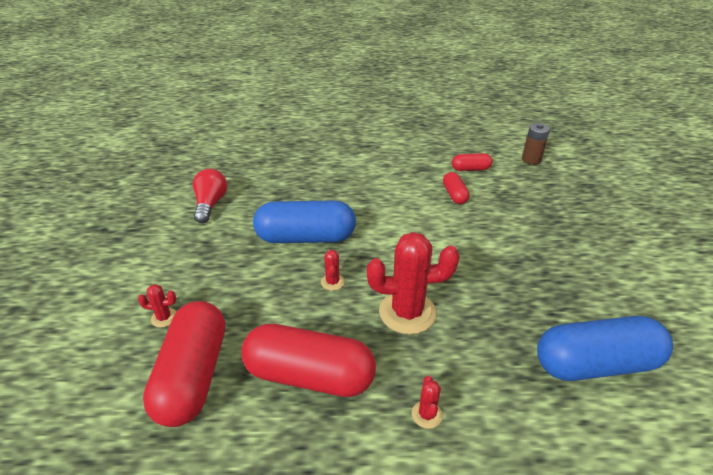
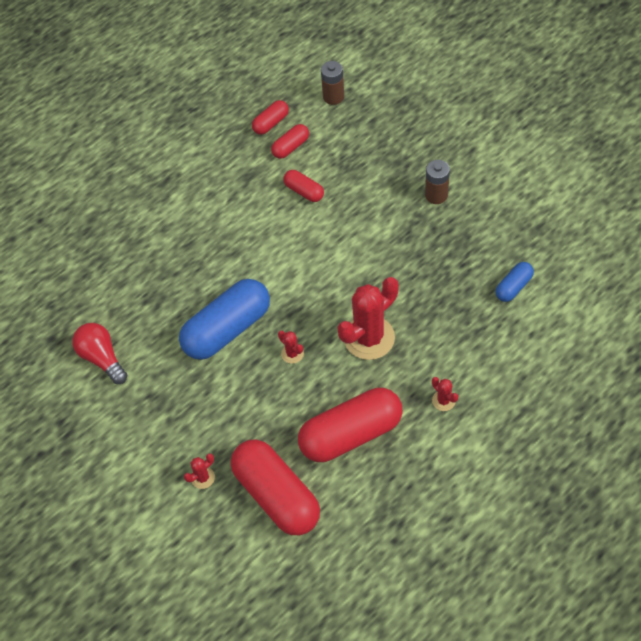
camera: 35 degrees left, 20 degrees up
(469, 152) = (271, 123): none -> red capsule
(568, 252) = (436, 195): none -> brown battery
(595, 364) = (513, 287): blue capsule -> blue capsule, size x0.48

